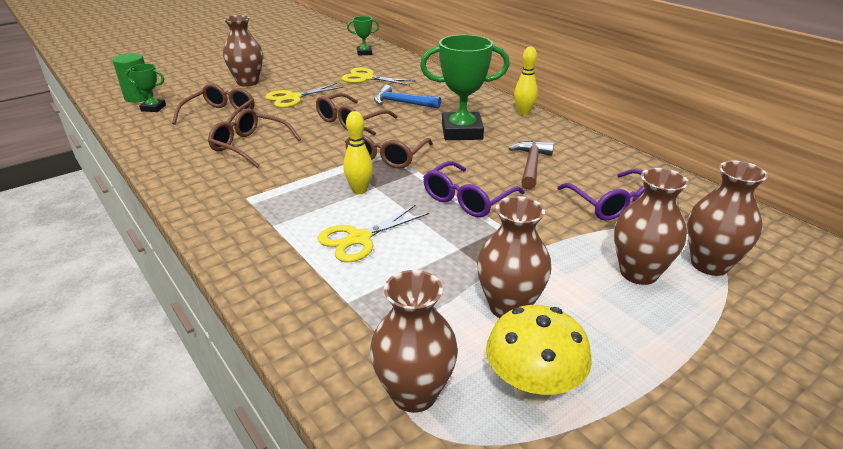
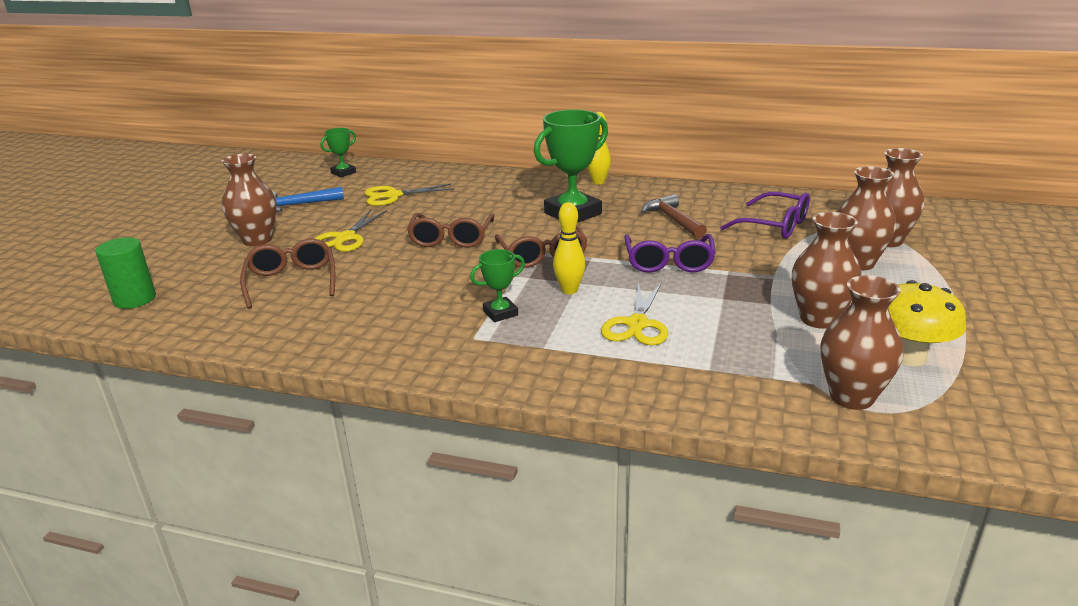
camera: 35 degrees left, 5 degrees down
(153, 108) = (182, 303): green trophy -> green trophy (500, 313)
(249, 146) = (386, 295): brown glasses -> none
(401, 103) = (473, 207): blue hammer -> blue hammer (298, 205)

